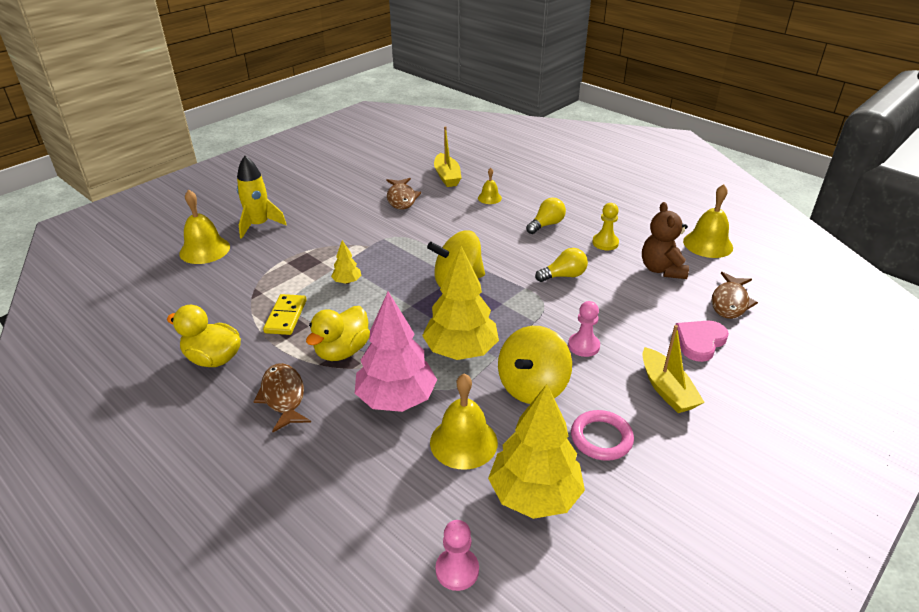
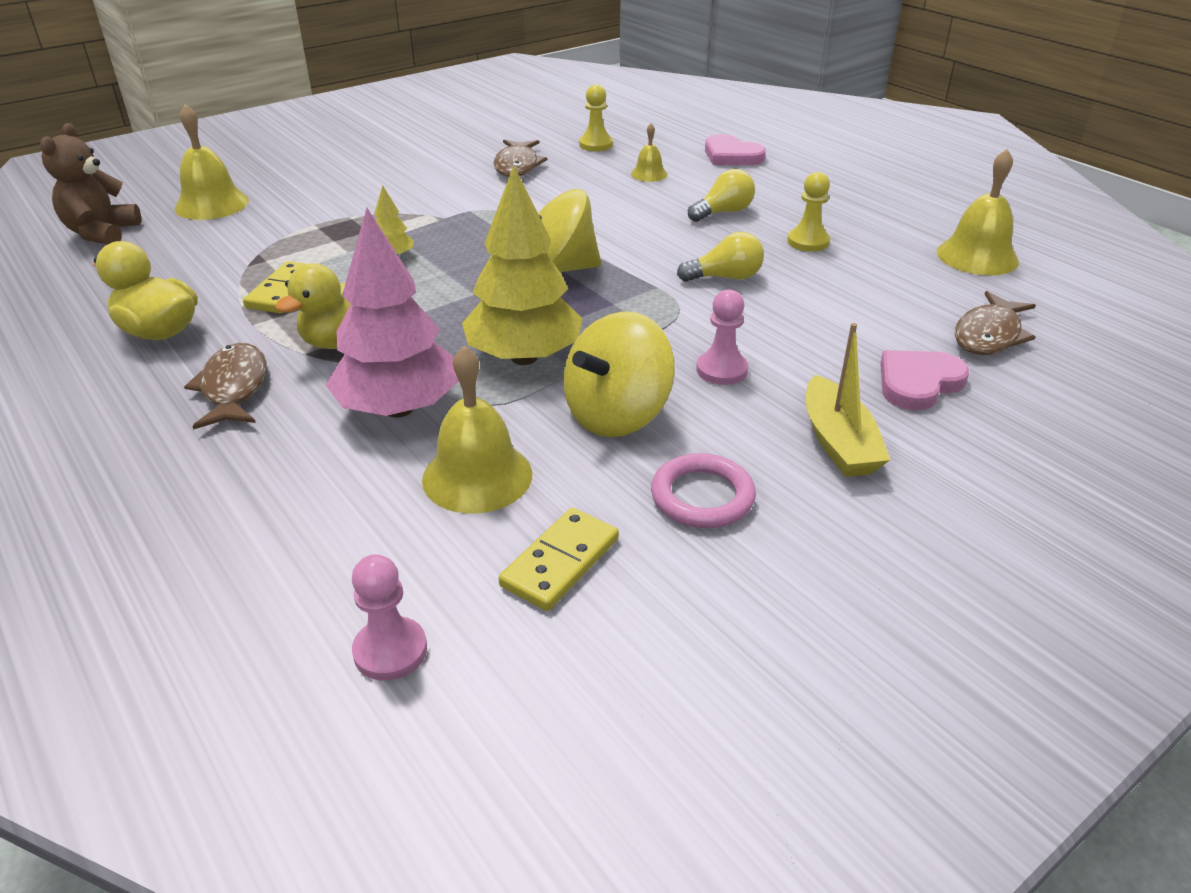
camera: 10 degrees right, 0 degrees up
(259, 225) = (300, 182): yellow rocket -> none
(447, 176) = (595, 145): yellow boat -> yellow pawn
(534, 495) = (560, 562): yellow tree -> yellow domino
(537, 178) = (731, 156): none -> pink heart
(662, 269) = (888, 283): brown teddy bear -> brown teddy bear (102, 233)

